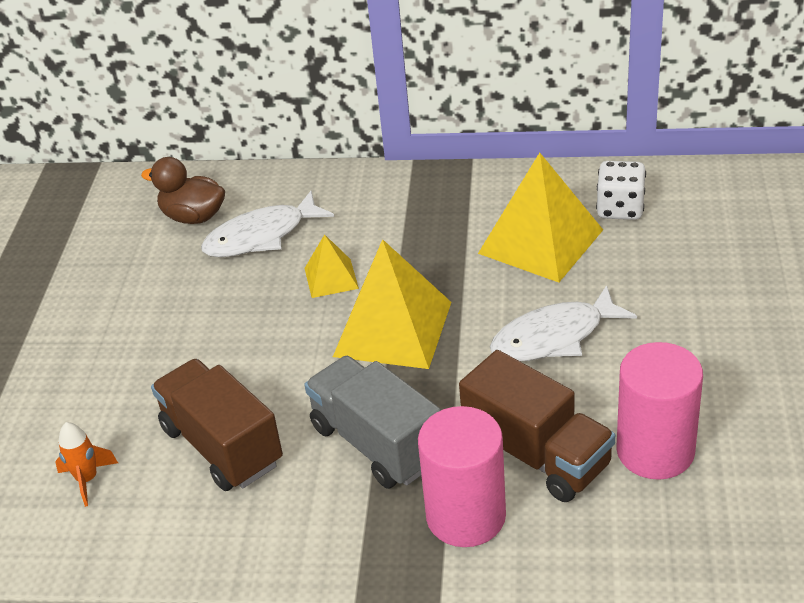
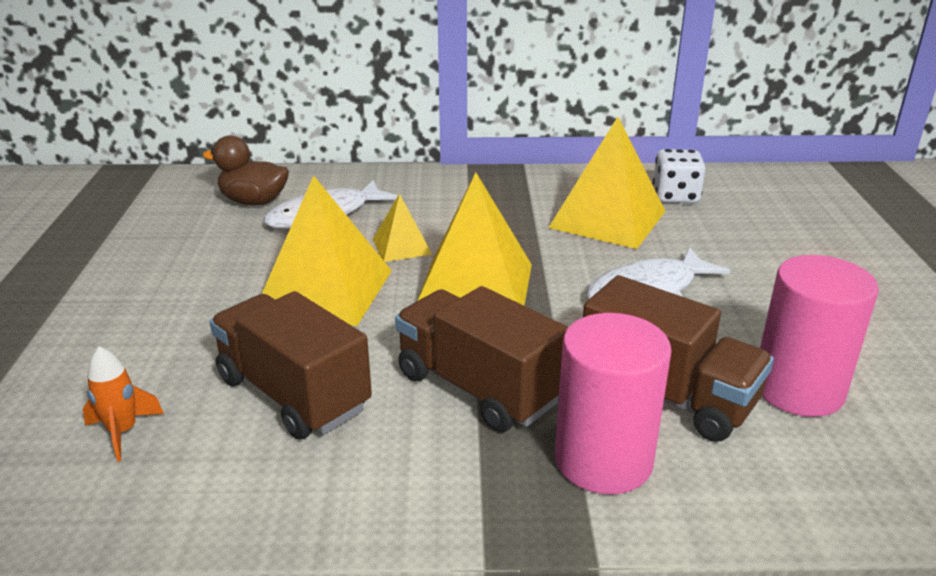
camera: 10 degrees left, 10 degrees down
(255, 332) = (325, 290): none -> yellow pyramid
(376, 443) = (478, 388): grey truck -> brown truck

